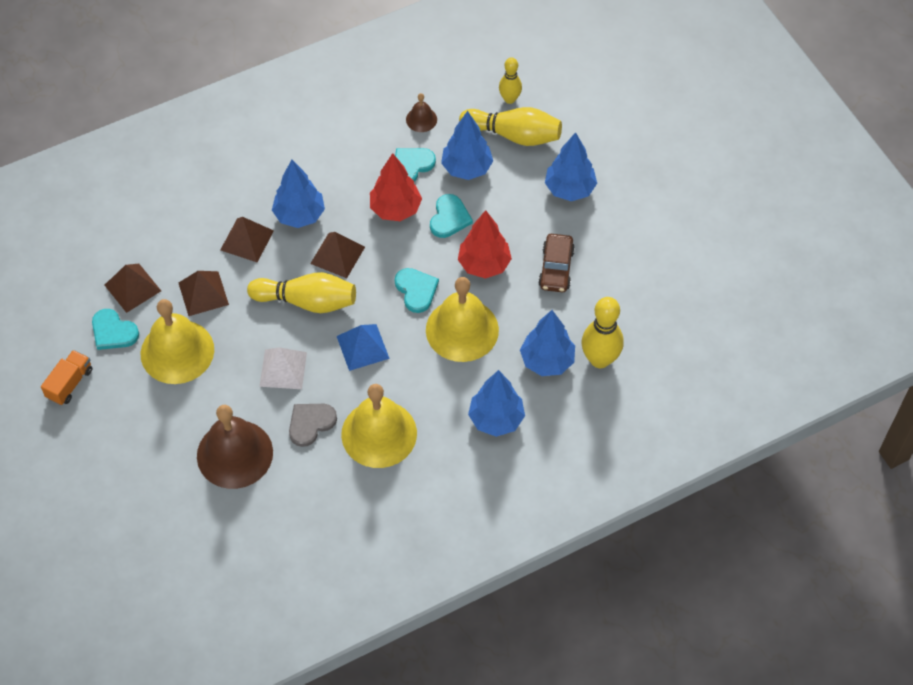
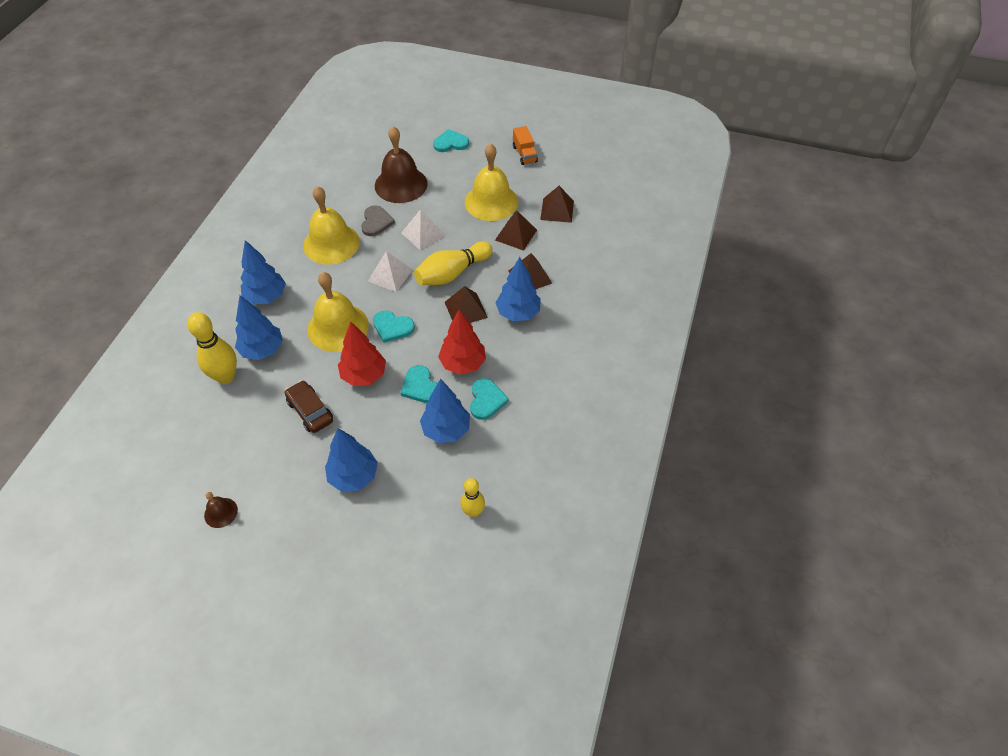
camera: 135 degrees right, 5 degrees down
(113, 332) = (536, 186): turquoise heart -> turquoise heart (450, 143)
(362, 347) = (390, 275): blue pyramid -> white pyramid
(421, 119) = (519, 438): brown bell -> brown bell (221, 512)
(513, 135) = (439, 484): yellow bowling pin -> none

